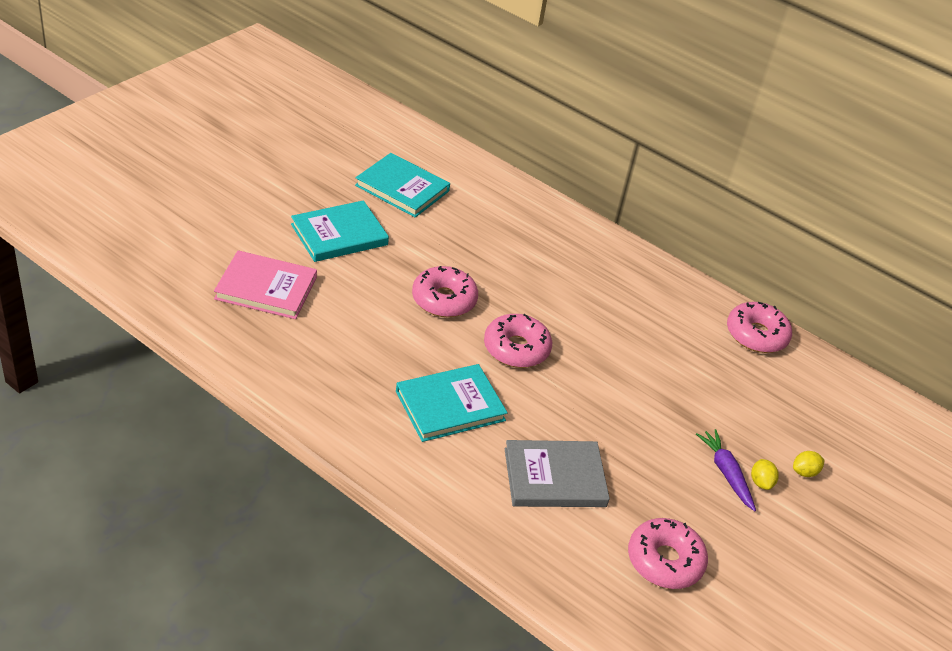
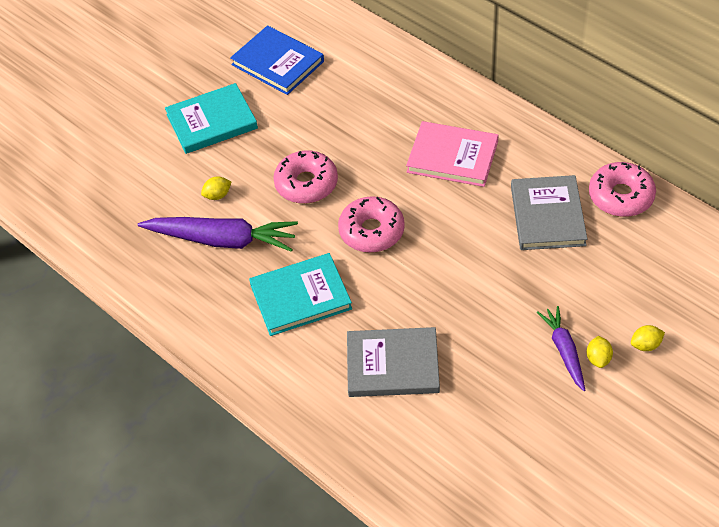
camera: 15 degrees right, 10 degrees up
(266, 288) = (138, 186): pink book -> pink book (452, 157)
(352, 303) = (217, 195): none -> yellow lemon
(360, 346) = (221, 240): none -> purple carrot
(402, 188) = (277, 63): turquoise book -> blue book
(664, 561) = (488, 445): pink donut -> none
(689, 347) = (547, 215): none -> grey book

